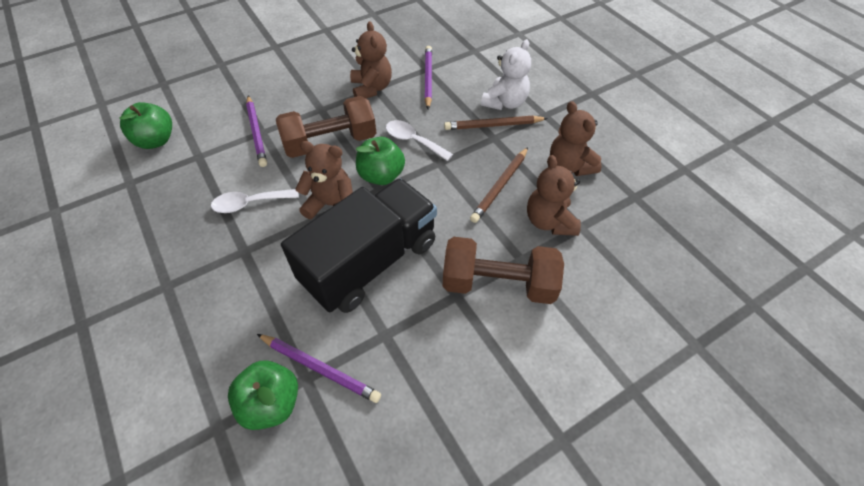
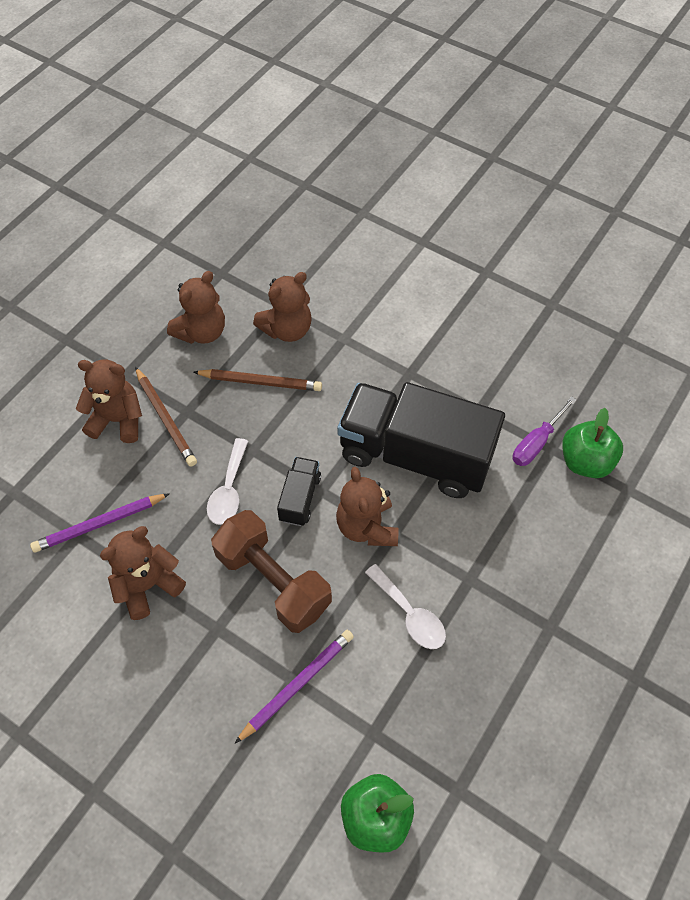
camera: 115 degrees left, 5 degrees up
(320, 368) = (536, 442): purple pencil -> purple screwdriver
(381, 175) = (300, 498): green apple -> black truck
(498, 283) = (379, 347): brown dumbbell -> none
(505, 102) = (118, 420): white teddy bear -> brown teddy bear

